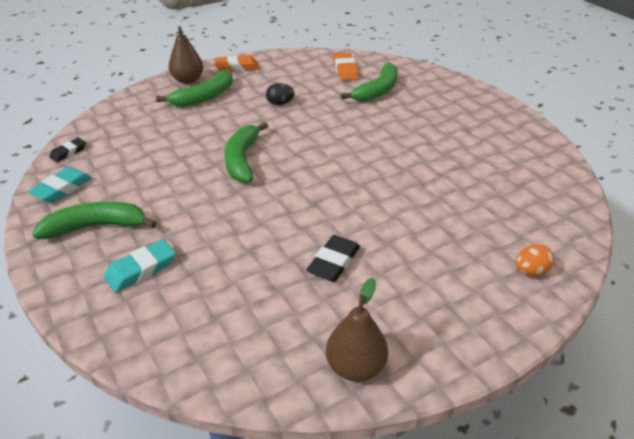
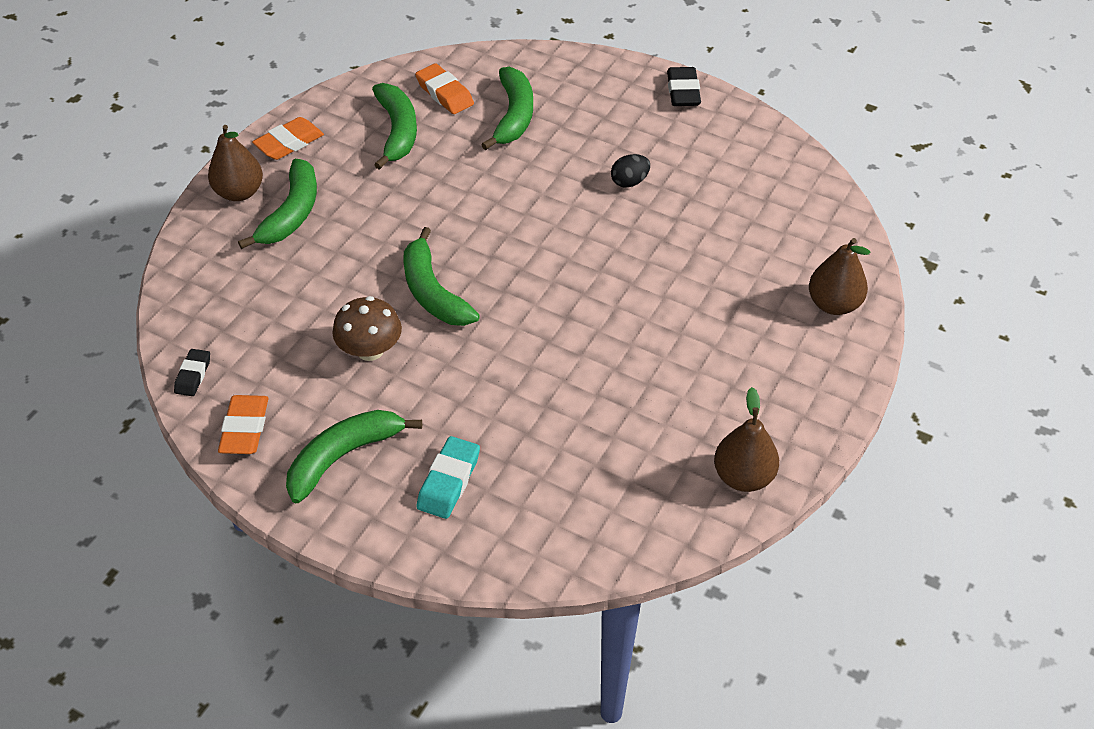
camera: 30 degrees left, 10 degrees up
(62, 189) = (245, 428): turquoise eraser -> orange eraser
(174, 176) = (370, 350): none -> brown mushroom
(280, 103) = (405, 185): black egg -> black egg (629, 182)
(301, 79) = (397, 131): none -> green banana
(334, 262) = (643, 379): black eraser -> black eraser (683, 91)
(530, 271) = (833, 304): orange egg -> brown pear

